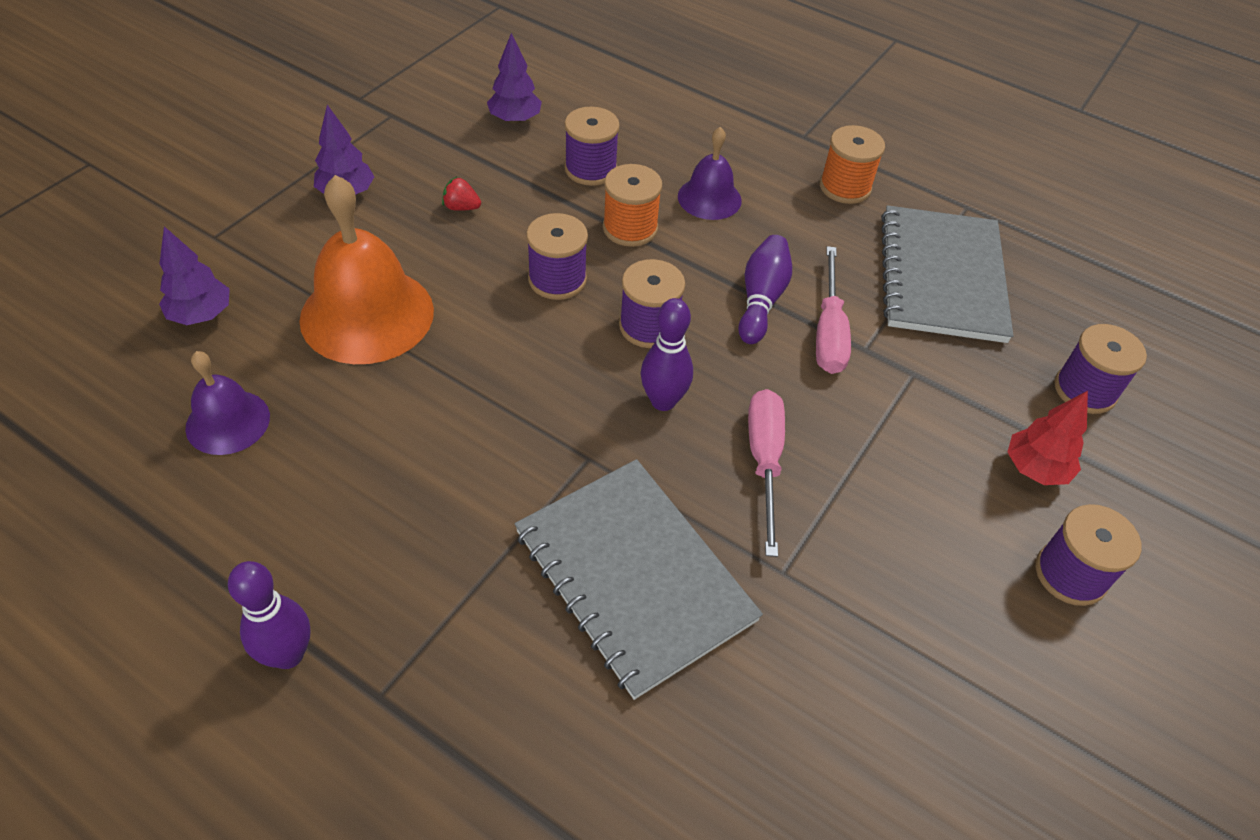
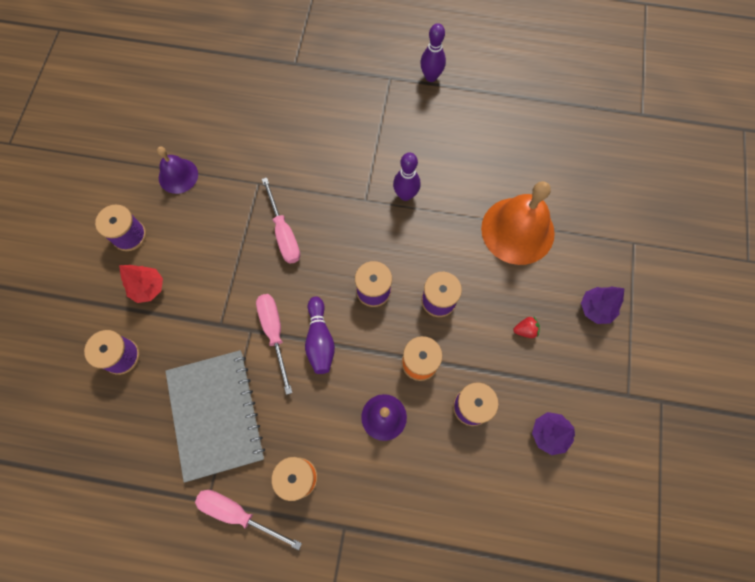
camera: 160 degrees right, 20 degrees up
(201, 315) = (592, 194): purple tree -> none
(228, 422) = (530, 148): purple bell -> purple bell (178, 176)
(634, 576) = (320, 156): grey notebook -> none
(663, 401) = (345, 246): purple bowling pin -> purple bowling pin (405, 195)
(930, 185) = (238, 513): none -> pink screwdriver

